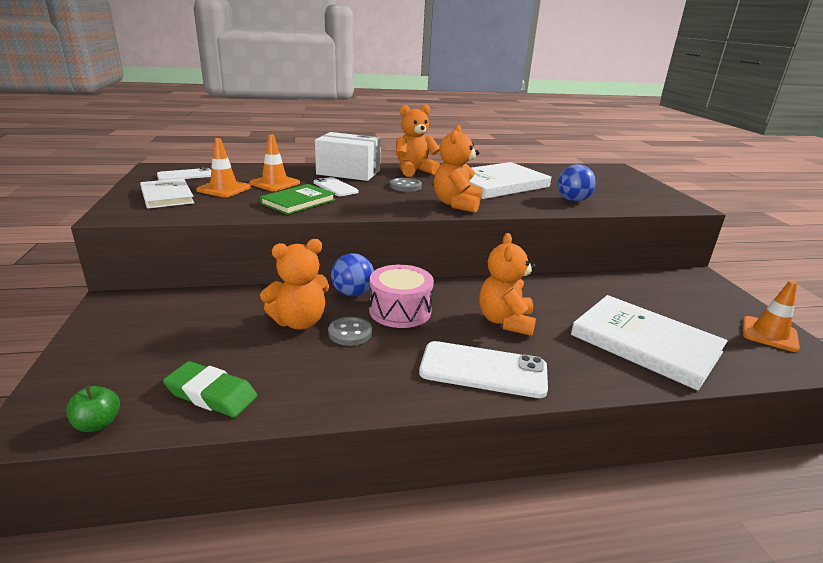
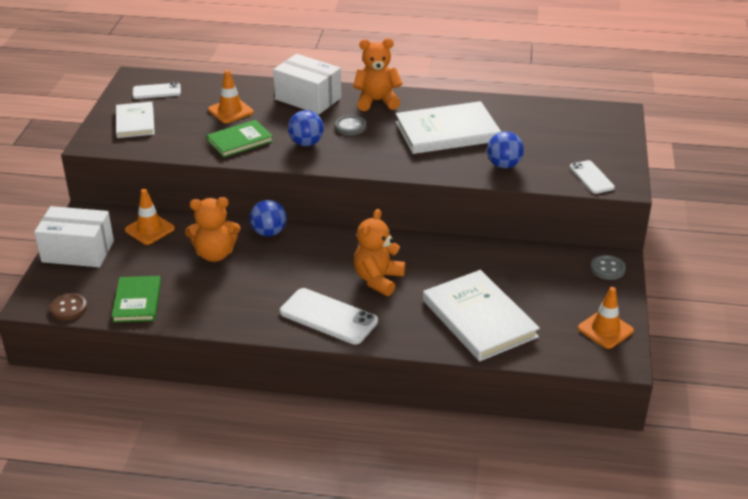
camera: 20 degrees right, 10 degrees up
(98, 424) = (68, 308): green apple -> brown button
(105, 344) = (78, 251): none -> white box
(211, 394) = (137, 301): green eraser -> green book
(224, 189) = (184, 116): orange traffic cone -> orange traffic cone (149, 229)
(335, 187) = (283, 122): white phone -> white phone (591, 177)
(350, 333) = (248, 270): grey button -> grey button (607, 269)
(371, 199) = (306, 143): none -> blue ball
(400, 311) = (298, 256): pink drum -> none
(456, 204) = (380, 159): orange teddy bear -> none

